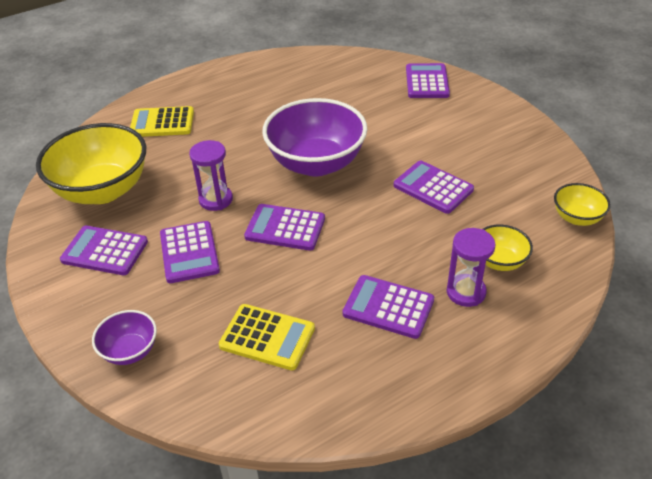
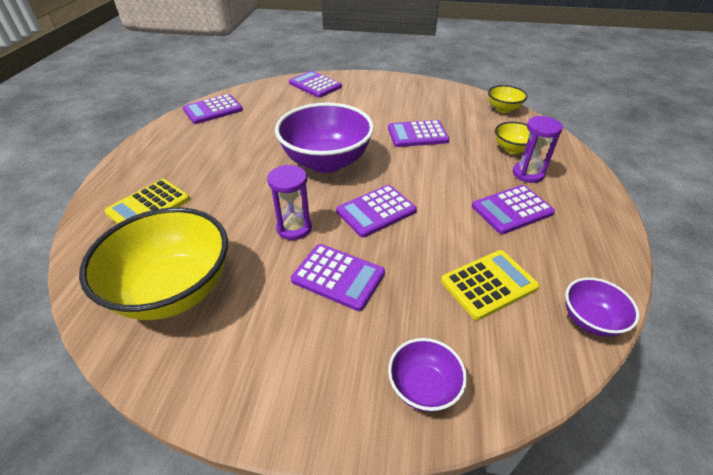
camera: 50 degrees left, 0 degrees up
(105, 251) = (262, 334): purple calculator -> purple calculator (213, 110)
(288, 419) = (590, 320): none -> purple bowl

